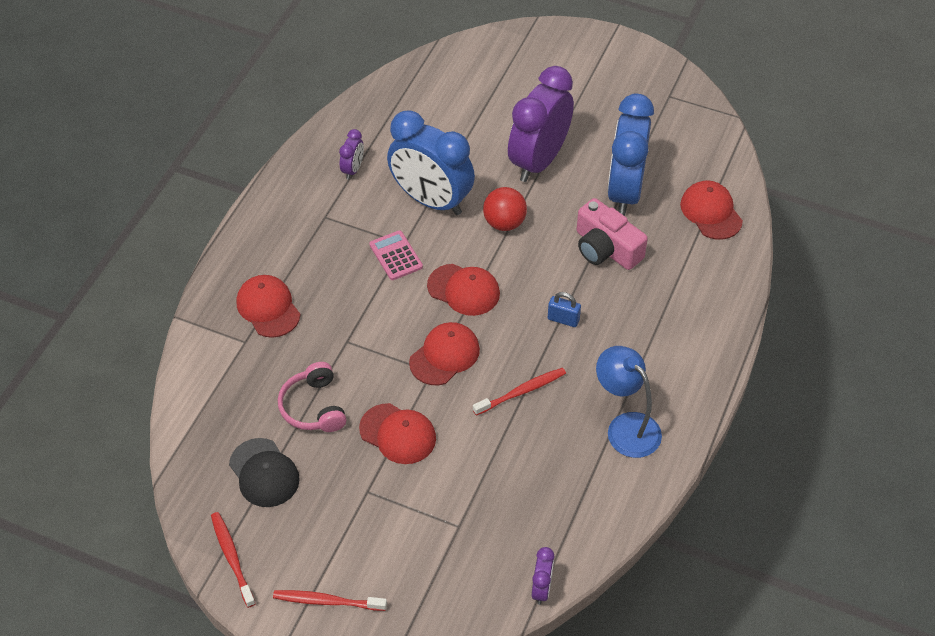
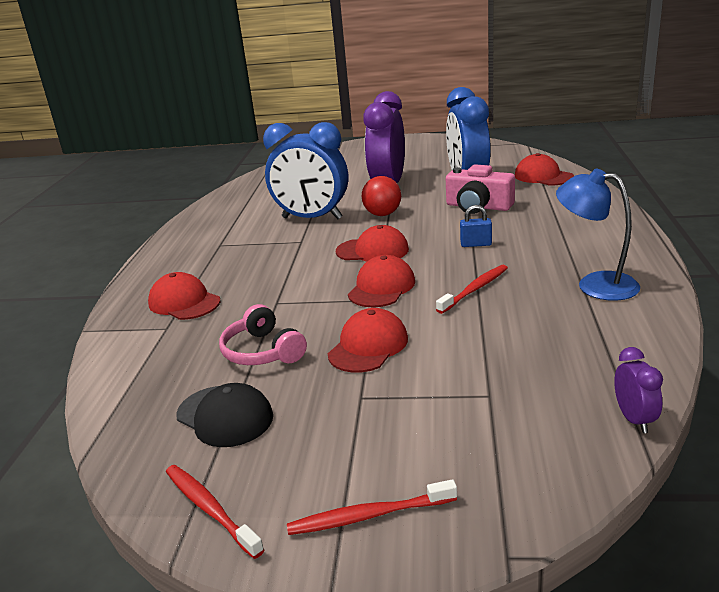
camera: 15 degrees left, 25 degrees down
(353, 169) = (234, 220): purple clock -> none
(396, 256) = (297, 248): pink calculator -> none
(398, 434) = (368, 346): red cap -> red cap turned 75 degrees counterclockwise

